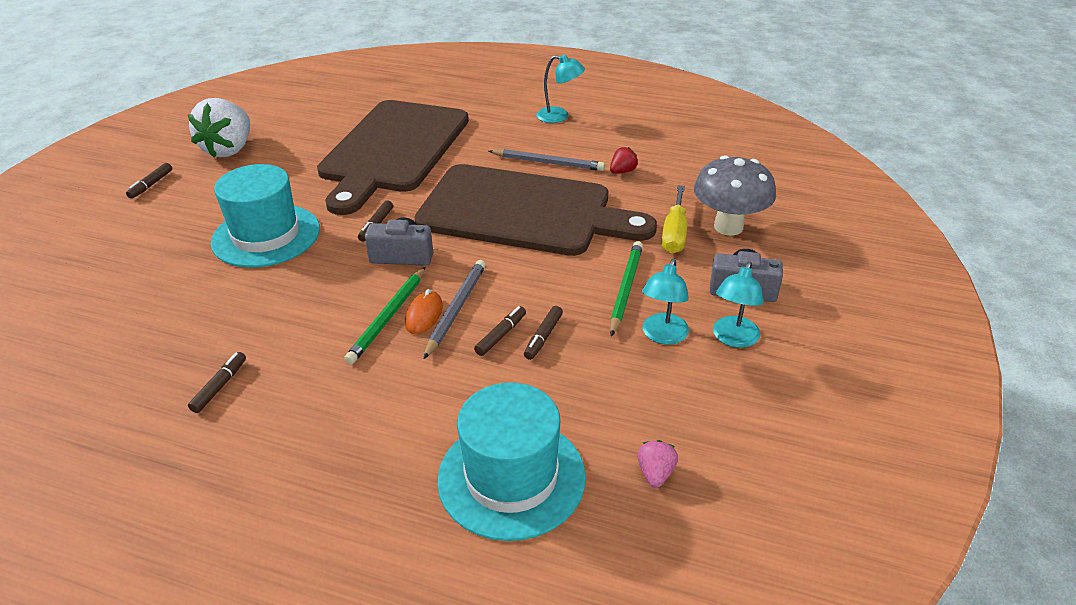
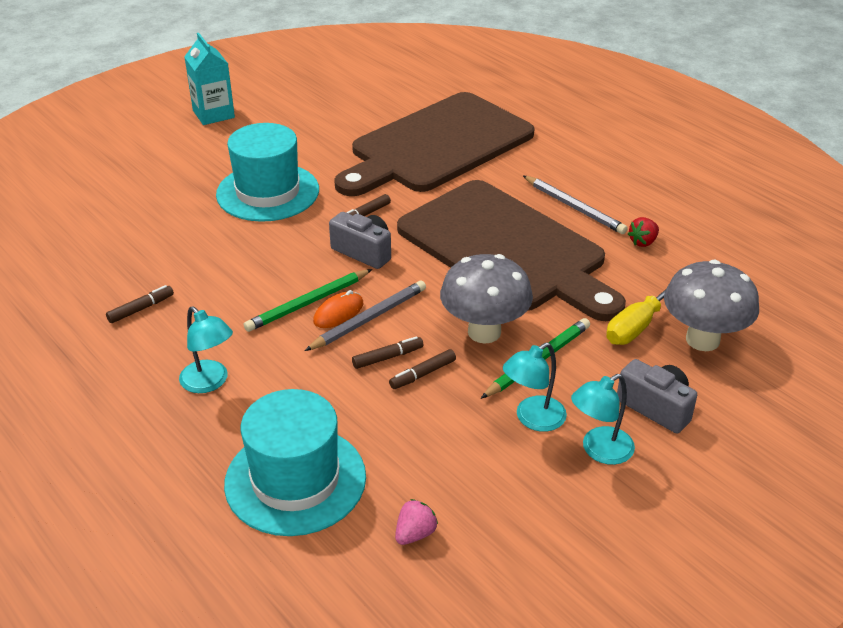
camera: 30 degrees right, 0 degrees up
(151, 185) = (213, 114): brown marker -> turquoise carton
(229, 149) = (298, 100): white strawberry -> none
(559, 116) = (629, 161): turquoise lamp -> turquoise lamp (209, 382)
(563, 283) = (484, 332): none -> grey mushroom
(622, 171) = (643, 242): red strawberry -> red strawberry turned 150 degrees clockwise

